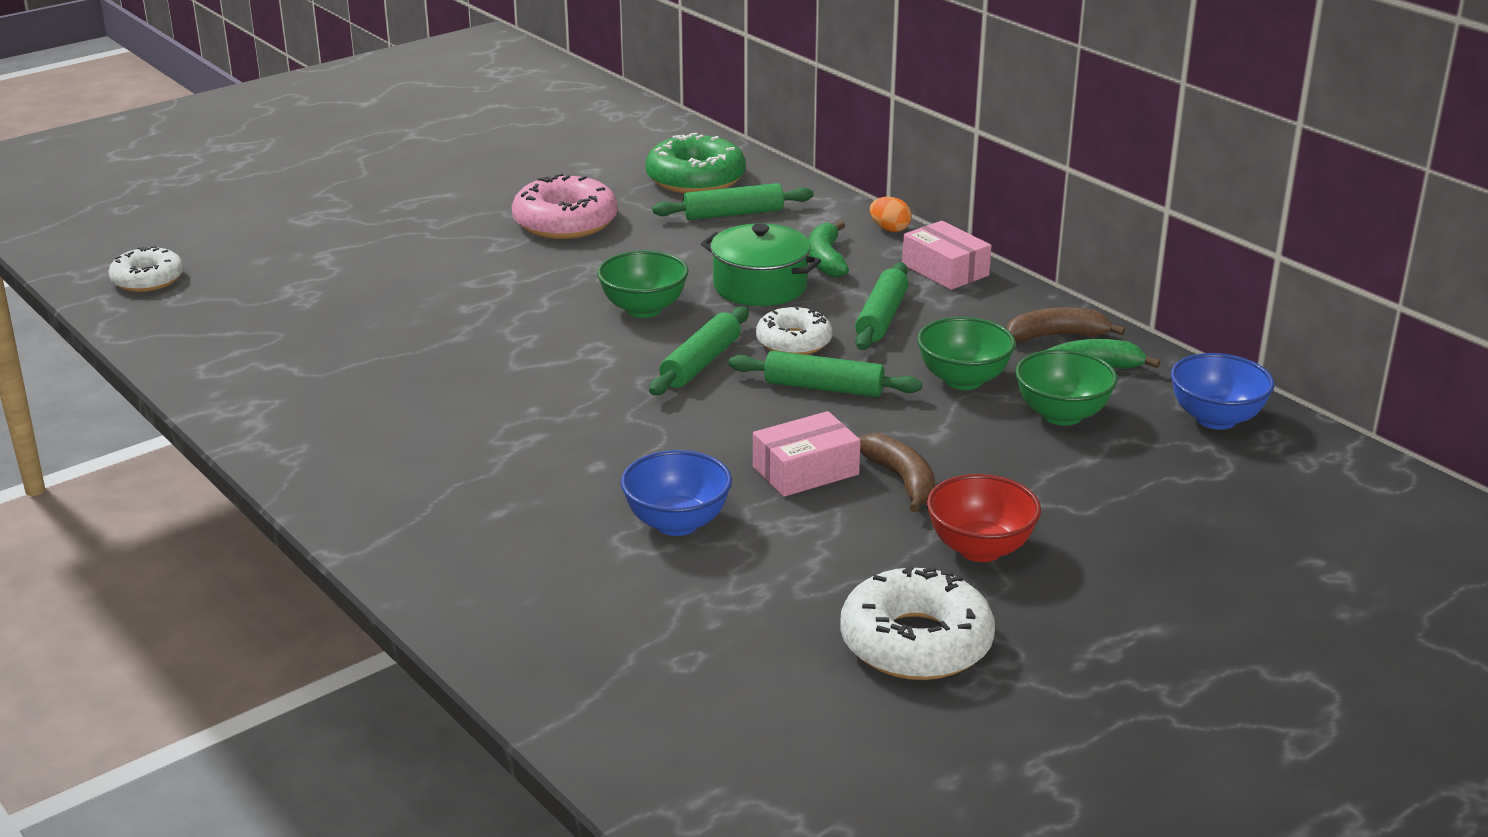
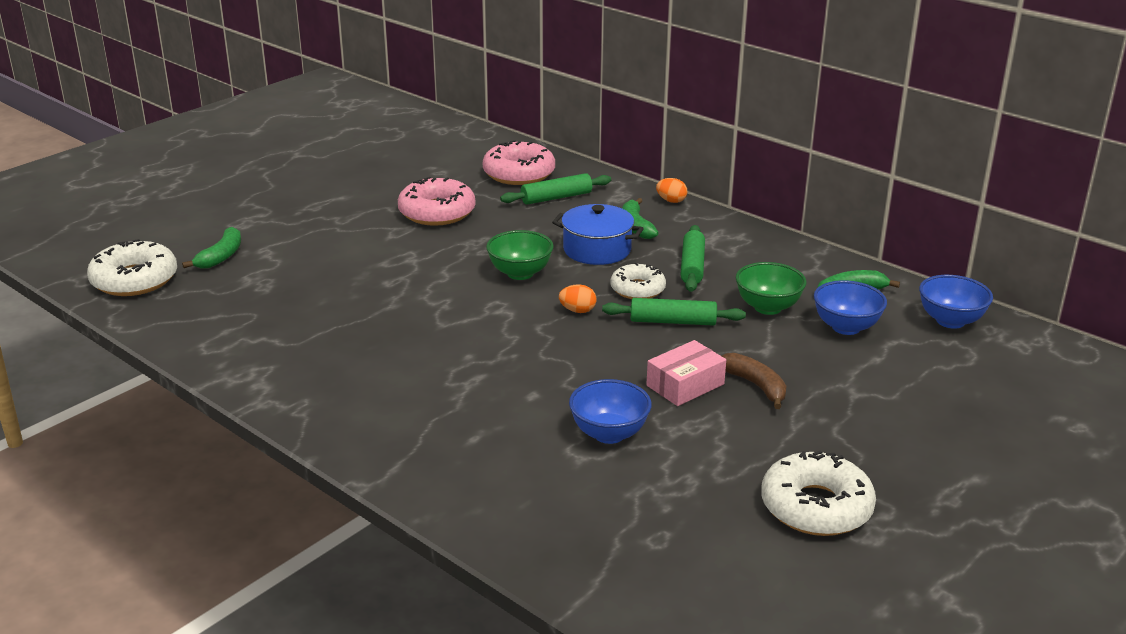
camera: 10 degrees left, 0 degrees up
(148, 279) = (134, 280): white donut -> white donut, size x1.56
(265, 258) = (221, 256): none -> green banana
(695, 179) = (519, 173): green donut -> pink donut
(700, 363) = (577, 311): green rolling pin -> orange egg
(760, 286) = (597, 250): green pot -> blue pot
(945, 270) = (722, 228): pink box -> none
(980, 549) = (831, 432): red bowl -> none
(1057, 336) = (818, 270): brown banana -> none
(1062, 415) = (846, 327): green bowl -> blue bowl

